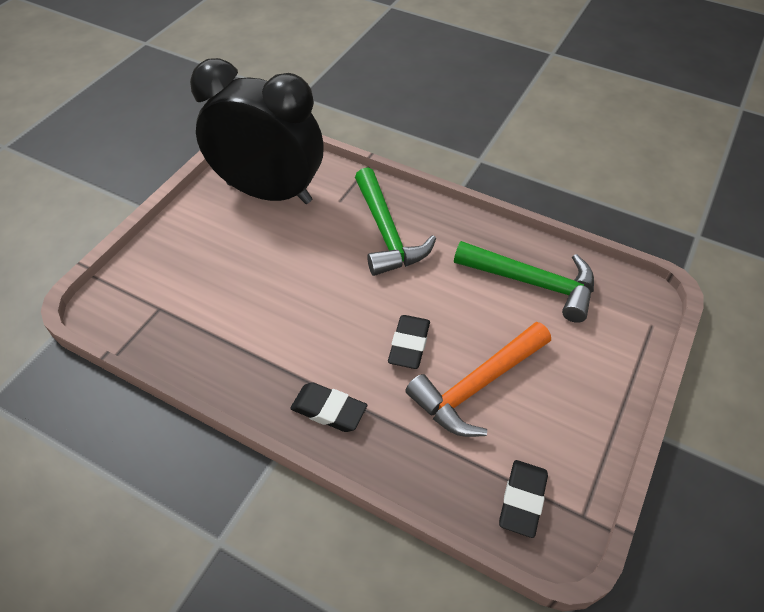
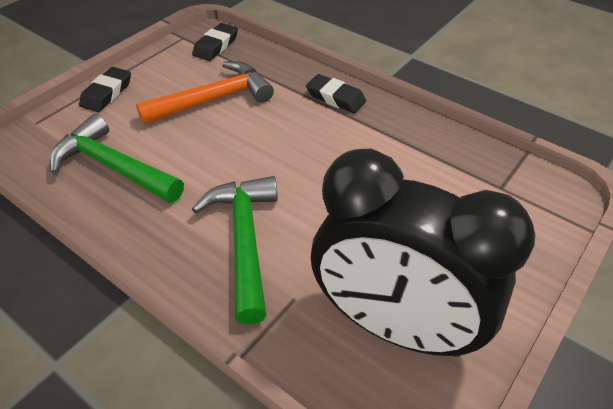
camera: 170 degrees left, 5 degrees down
(409, 344) = (258, 131): black eraser -> black eraser (107, 93)

